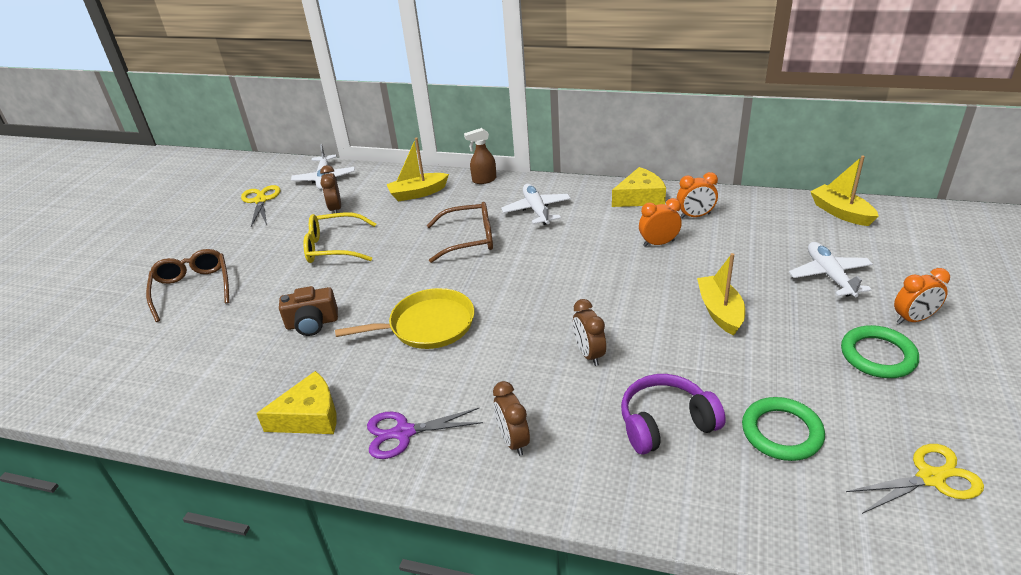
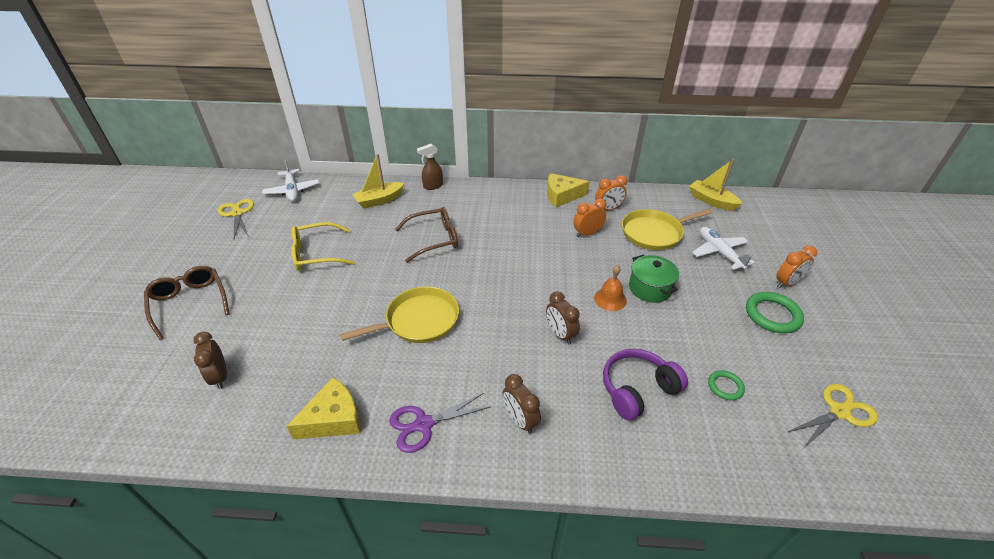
camera: 15 degrees left, 5 degrees up
(312, 323) = (314, 327): brown camera -> none
(335, 209) = (309, 218): brown clock -> brown clock (220, 377)
(536, 210) = (483, 210): white plane -> none
(640, 197) = (562, 196): yellow cheese -> yellow cheese turned 150 degrees counterclockwise
(664, 320) = (610, 299): none -> orange bell
(720, 311) = (650, 288): yellow boat -> green pot
(748, 247) = (654, 233): none -> yellow pan
(781, 432) = (725, 386): green ring -> green ring, size x0.57

